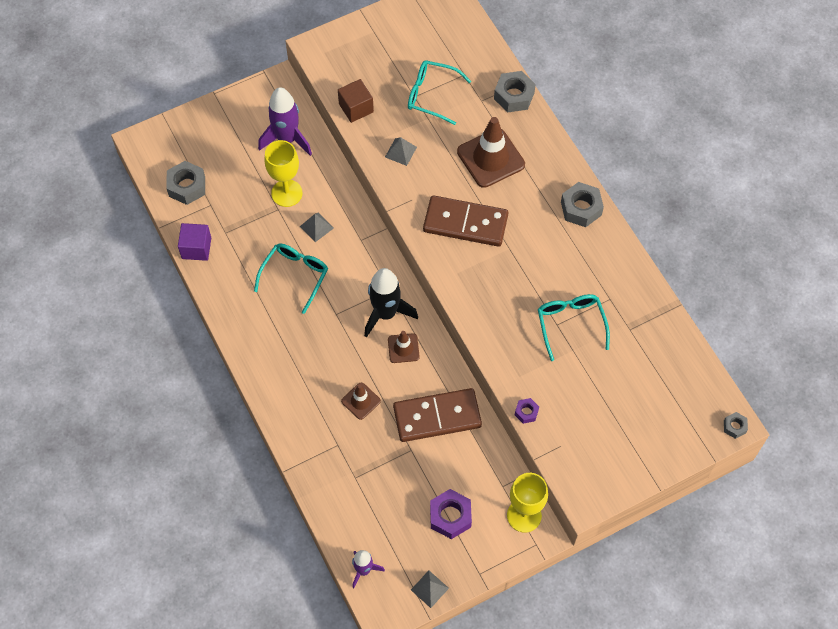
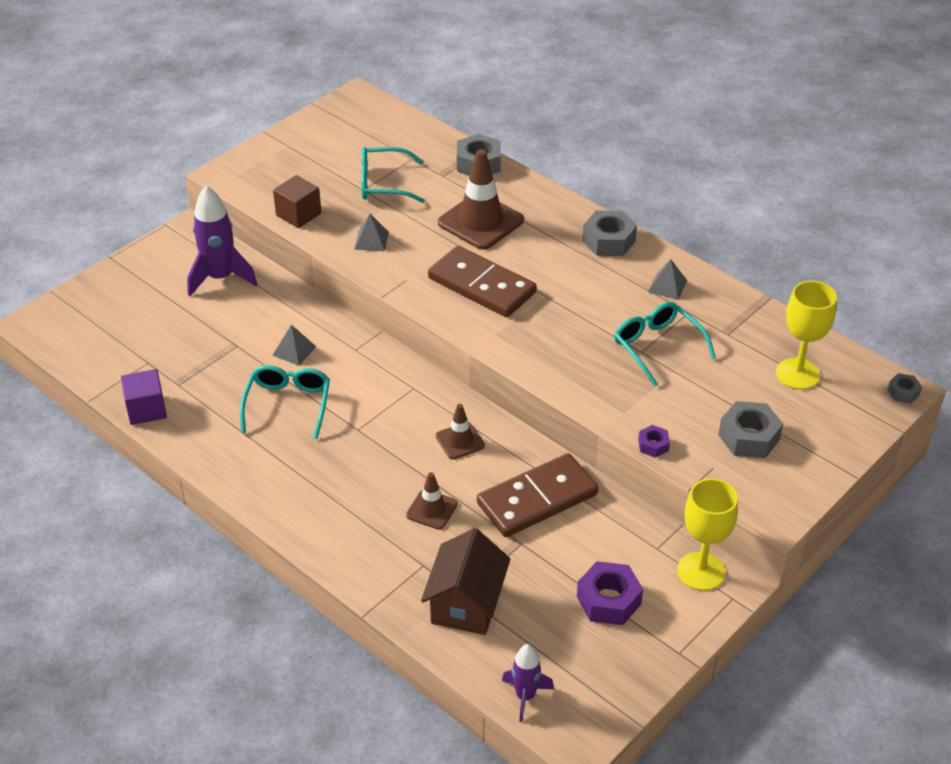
camera: 20 degrees left, 20 degrees down
(187, 186) = (110, 352): grey nut -> grey nut (748, 437)
(287, 193) = (242, 328): yellow goblet -> yellow goblet (797, 374)
(354, 486) = (466, 604): none -> brown house
(385, 313) = (421, 412): black rocket -> none
(429, 589) = (623, 690): grey pyramid -> grey pyramid (667, 286)
(465, 223) = (482, 285): brown domino -> brown domino turned 45 degrees clockwise

